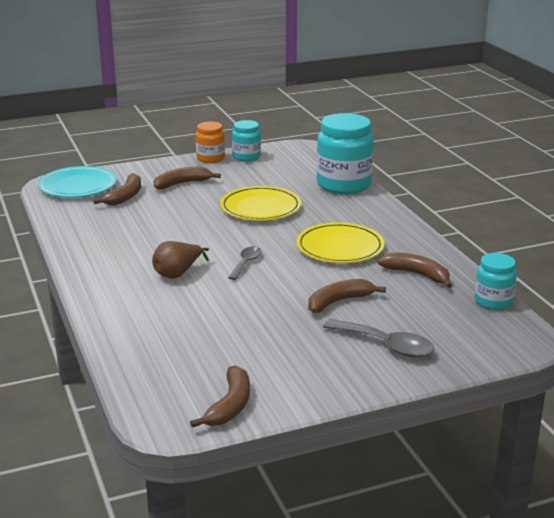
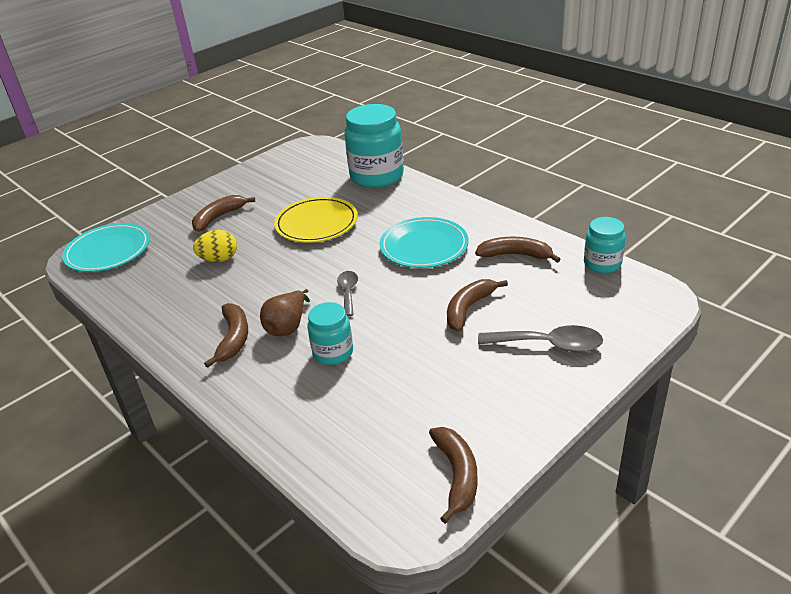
camera: 20 degrees left, 10 degrees up
(125, 196) = (168, 249): brown banana -> brown banana (233, 339)
(159, 213) = (219, 259): none -> yellow egg
(210, 158) = (228, 181): orange jar -> none
(246, 157) = (262, 170): turquoise jar -> turquoise jar (333, 352)
(340, 247) = (424, 246): yellow plate -> turquoise plate

